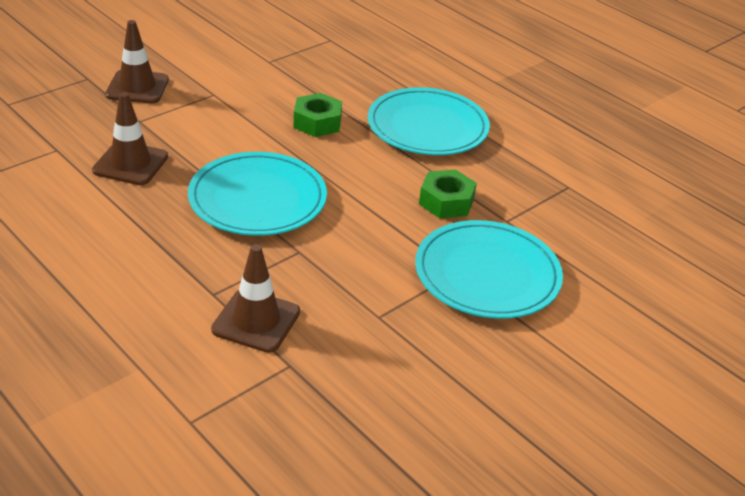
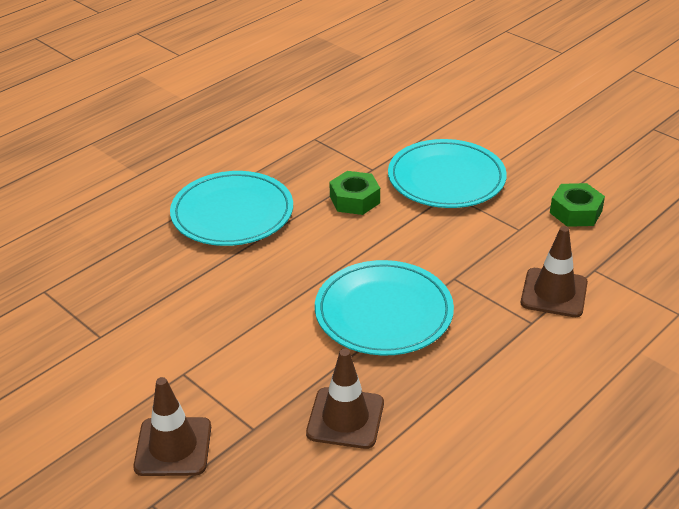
camera: 90 degrees left, 0 degrees up
(317, 122) = (235, 285): green nut -> green nut (575, 212)

